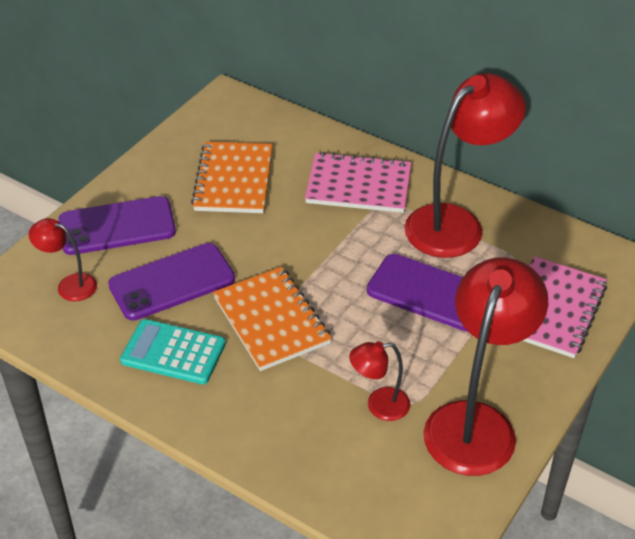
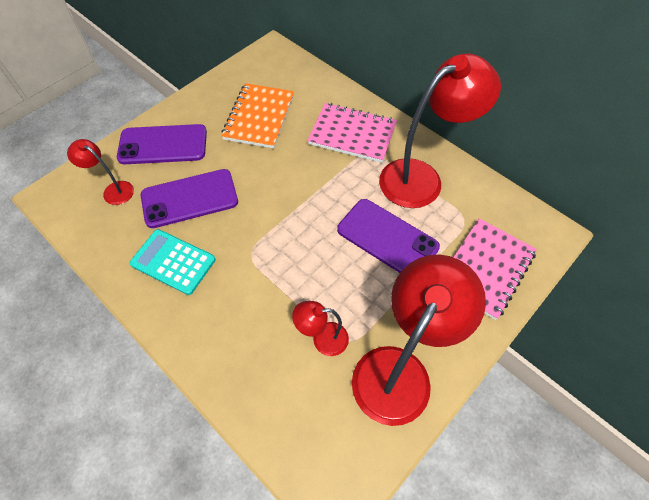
camera: 10 degrees right, 15 degrees up
(271, 321) = (256, 244): orange notebook -> none

